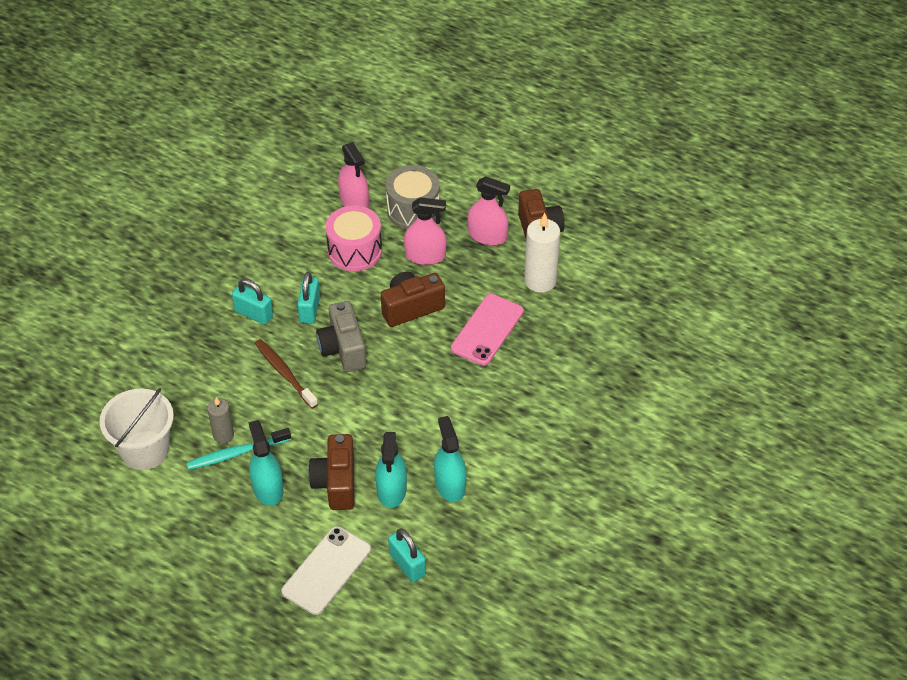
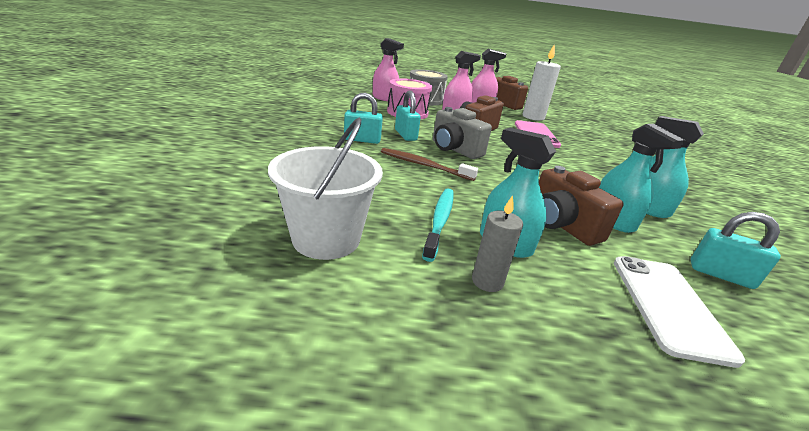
camera: 30 degrees left, 20 degrees down
(223, 435) = (410, 210): grey candle -> grey candle (487, 281)
(237, 453) = (439, 221): turquoise toothbrush -> turquoise toothbrush turned 150 degrees clockwise

